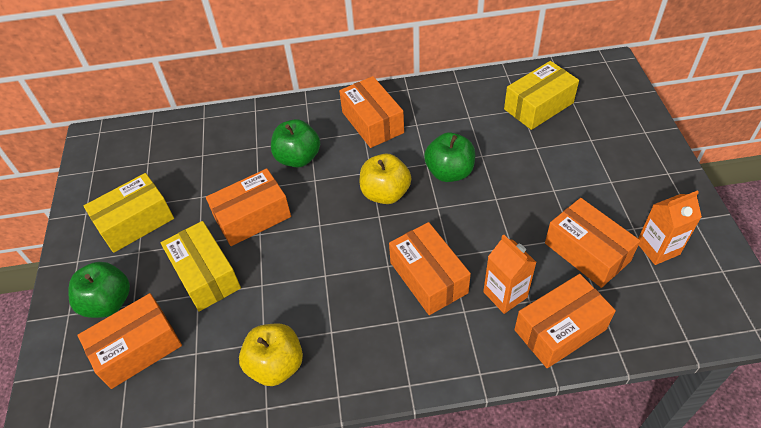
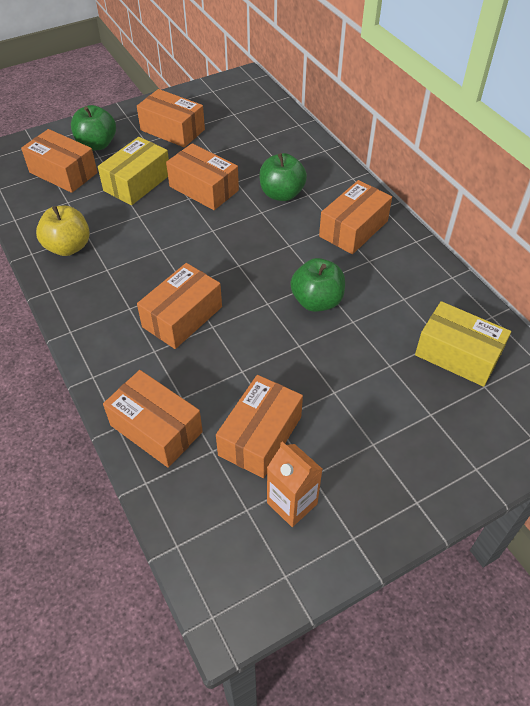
camera: 65 degrees right, 0 degrees up
(135, 222) = (172, 130): yellow box -> orange box
(385, 193) = (267, 262): yellow apple -> none
(505, 294) = (182, 377): orange carton -> none

